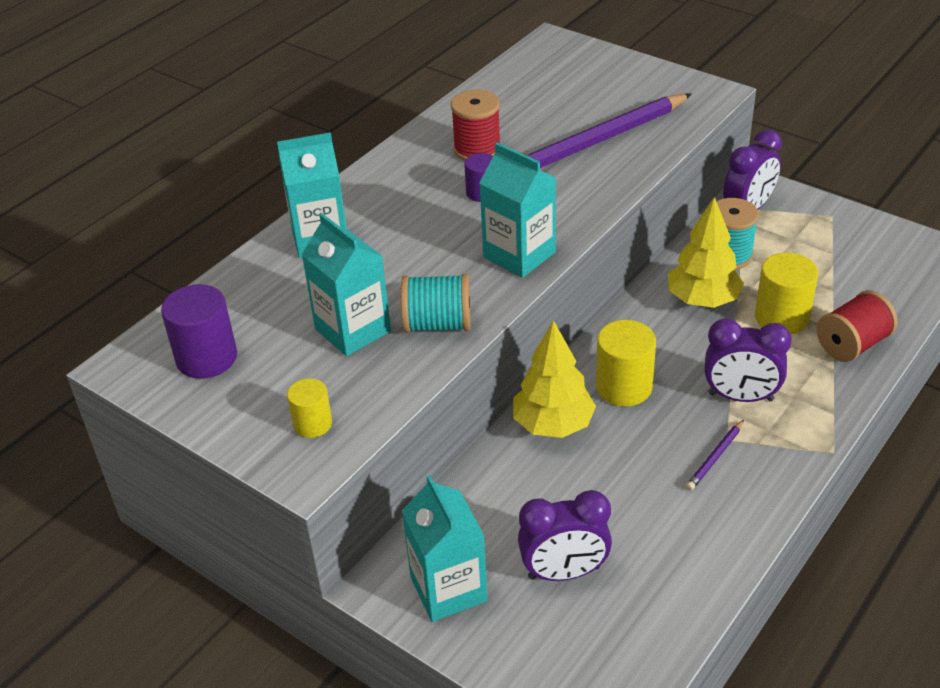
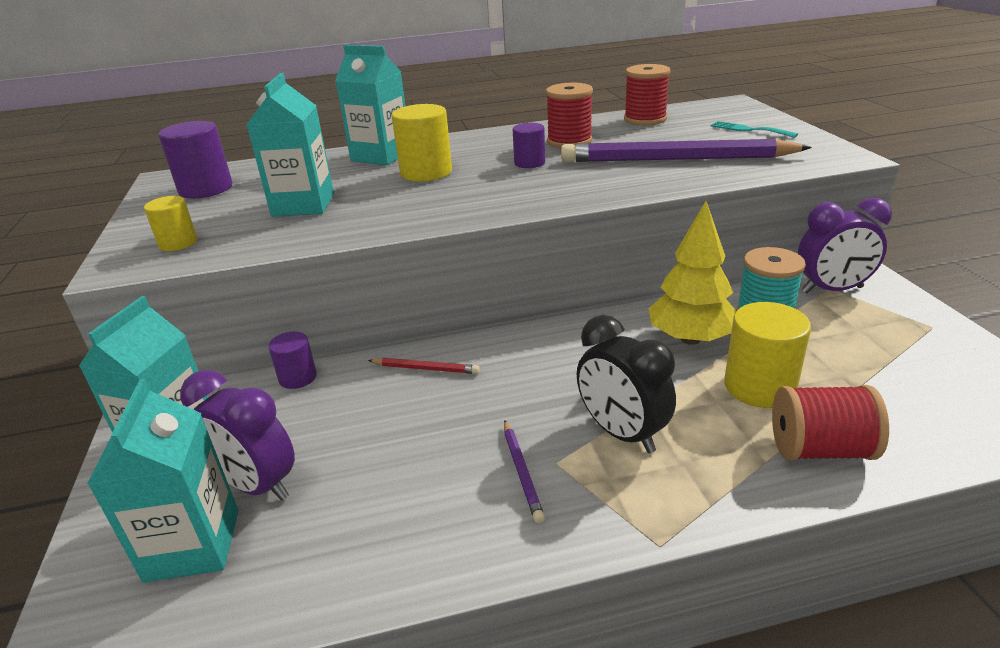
camera: 40 degrees right, 10 degrees down
(438, 324) = (358, 221): turquoise spool -> none
(464, 488) = (298, 377): none -> purple cylinder
(504, 92) = (645, 119): none -> red spool
(519, 255) = (491, 203): turquoise carton -> turquoise carton (193, 545)
(553, 424) = (426, 368): yellow tree -> red pencil
(609, 79) = (749, 130): none -> turquoise fork
(624, 387) = (522, 370): yellow cylinder -> yellow cylinder (426, 172)
(715, 457) = (522, 472): purple pencil -> purple pencil turned 90 degrees counterclockwise
(740, 397) = (622, 433): purple clock -> black clock

